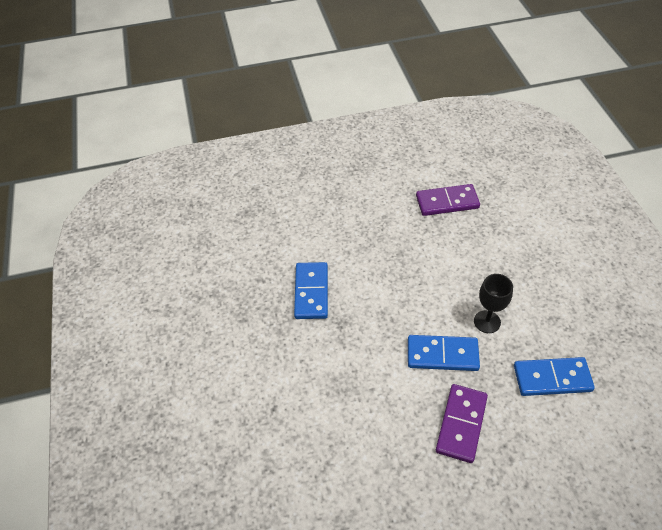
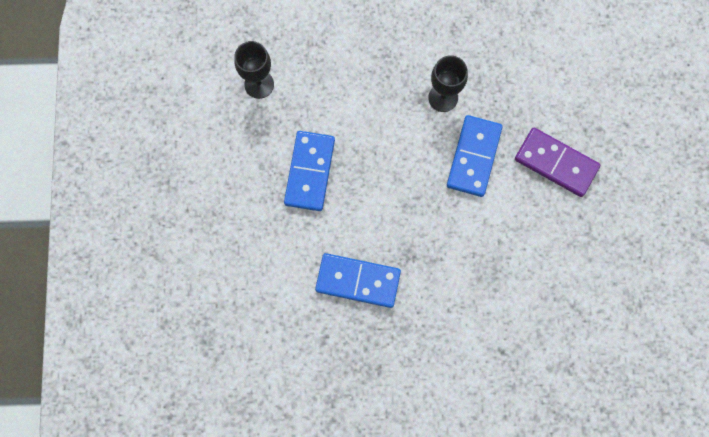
camera: 80 degrees left, 25 degrees up
(447, 202) = (259, 84): purple domino -> black goblet
(552, 378) = (523, 58): blue domino -> blue domino (309, 172)

